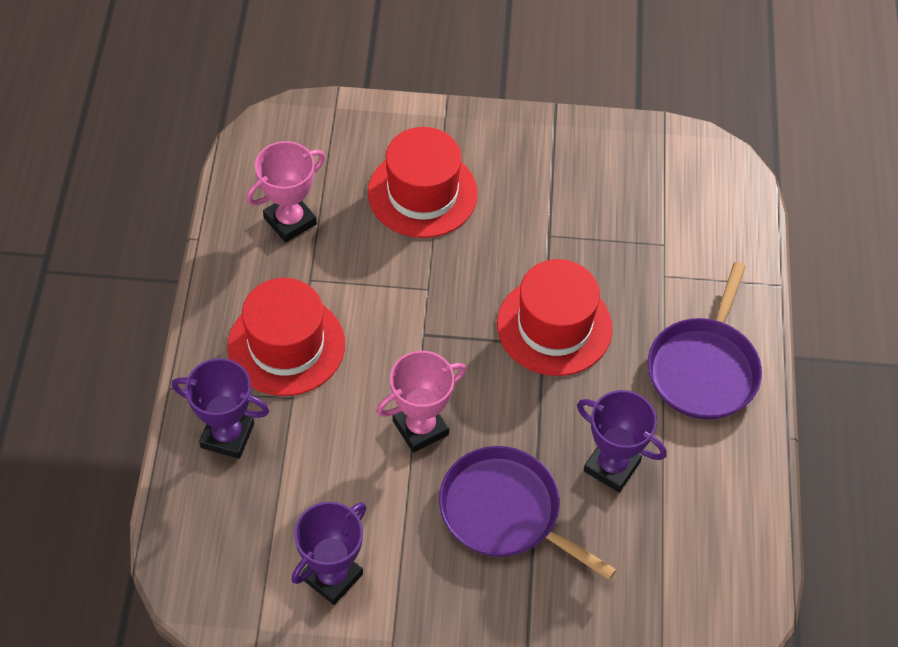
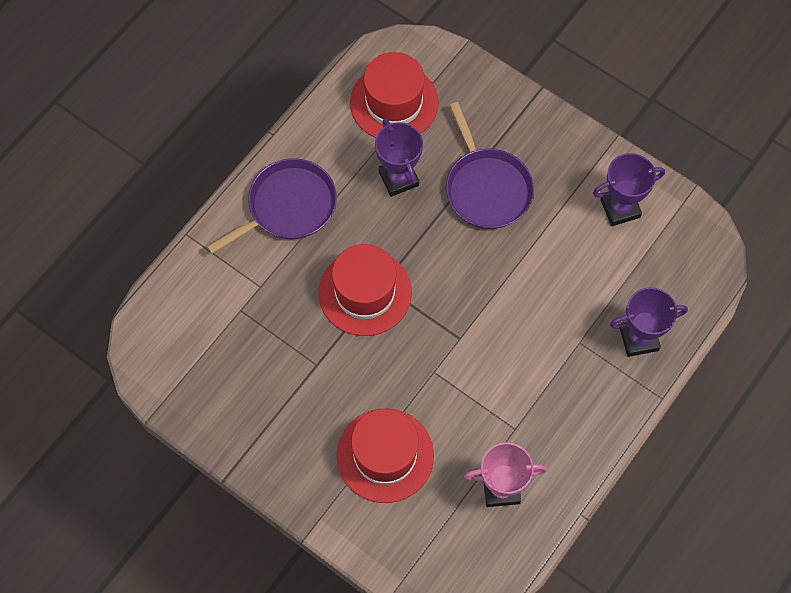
camera: 145 degrees left, 10 degrees up
(227, 436) = (639, 339): purple trophy -> purple trophy turned 60 degrees counterclockwise
(286, 345) = (562, 384): red hat -> red hat (394, 102)
(420, 428) = (505, 272): pink trophy -> none

